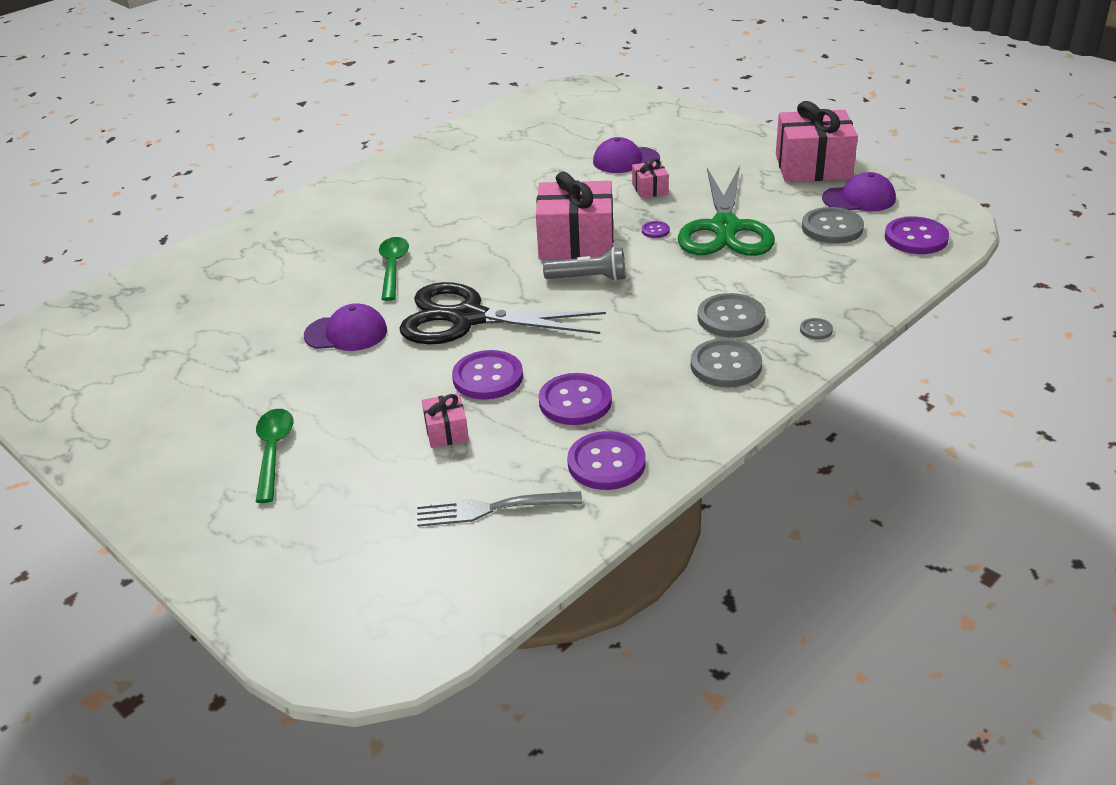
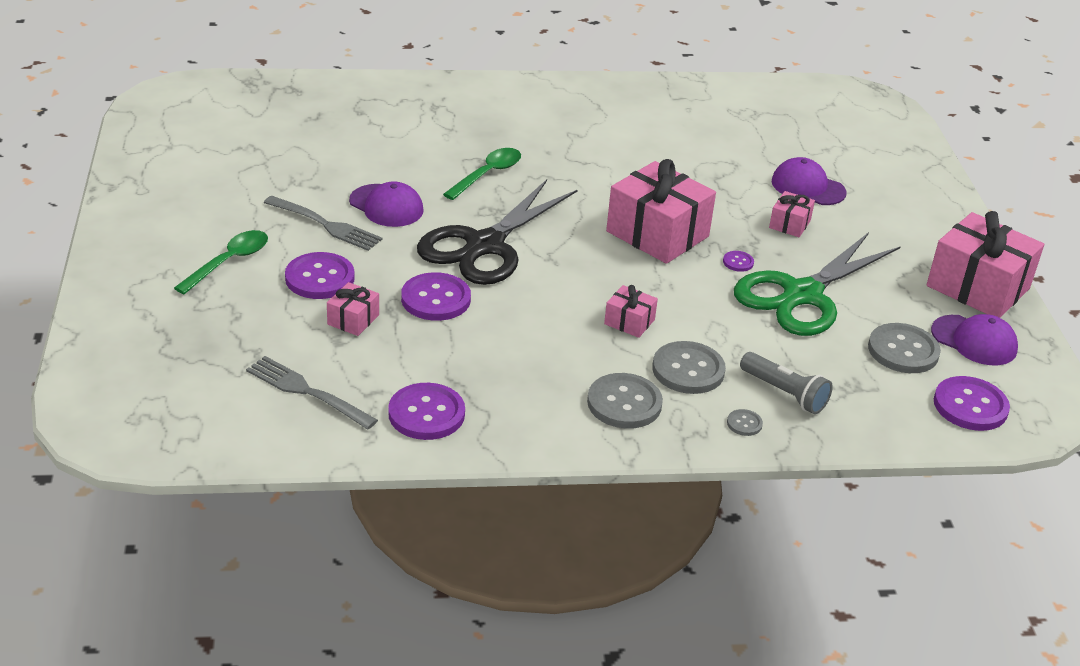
camera: 35 degrees right, 0 degrees up
(315, 375) = (325, 225): none -> grey fork
(467, 318) = (485, 246): black scissors -> black scissors turned 105 degrees counterclockwise
(575, 401) = (470, 356): purple button -> purple button (320, 278)
(589, 278) = (622, 270): grey flashlight -> grey flashlight (784, 393)
(646, 310) = (629, 322): none -> pink gift

